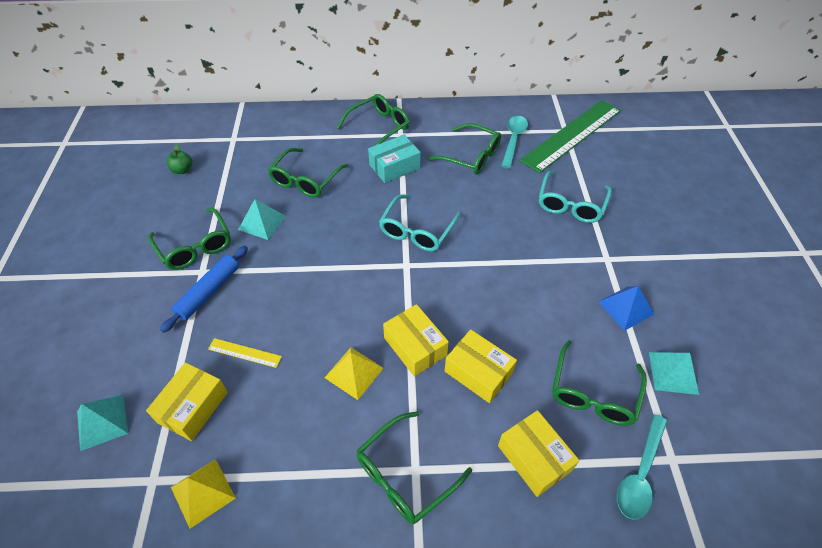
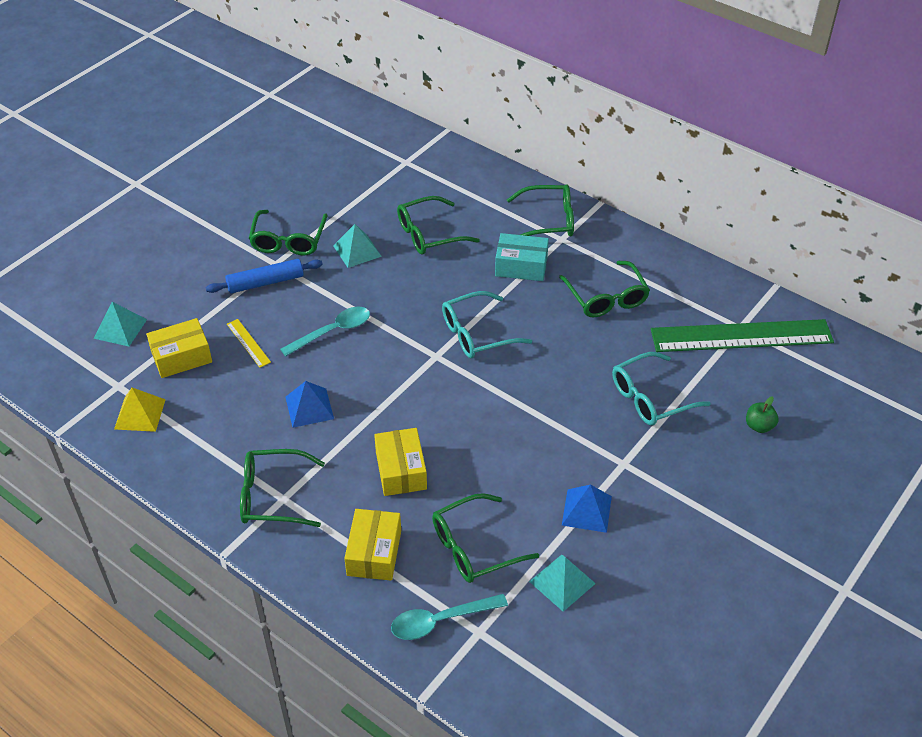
camera: 40 degrees right, 5 degrees down
(182, 170) = (338, 169): green apple -> green apple (759, 426)
(354, 372) = (309, 407): yellow pyramid -> blue pyramid
(415, 346) = (374, 420): yellow box -> none
(513, 140) = (670, 306): turquoise spoon -> turquoise spoon (333, 331)

